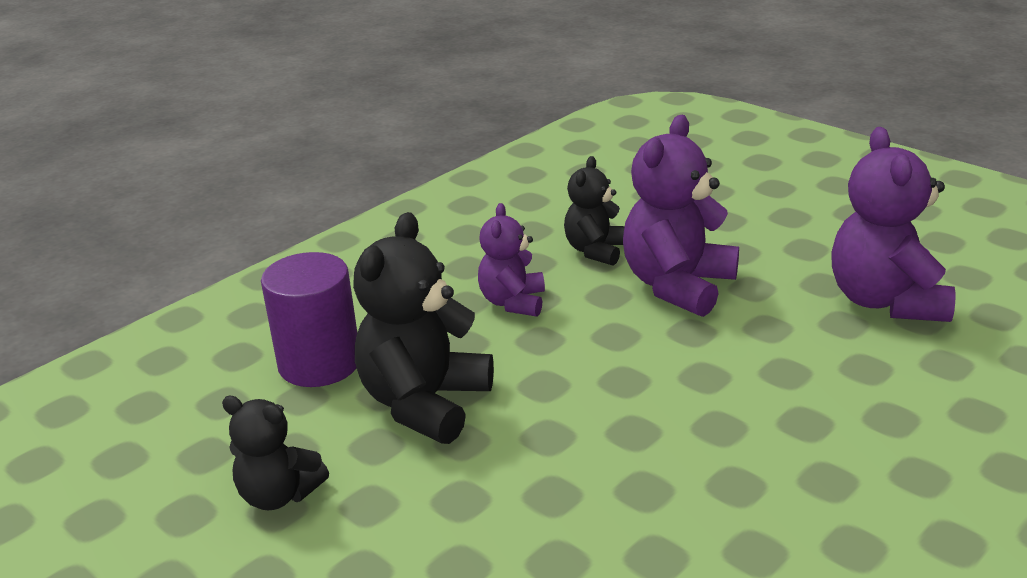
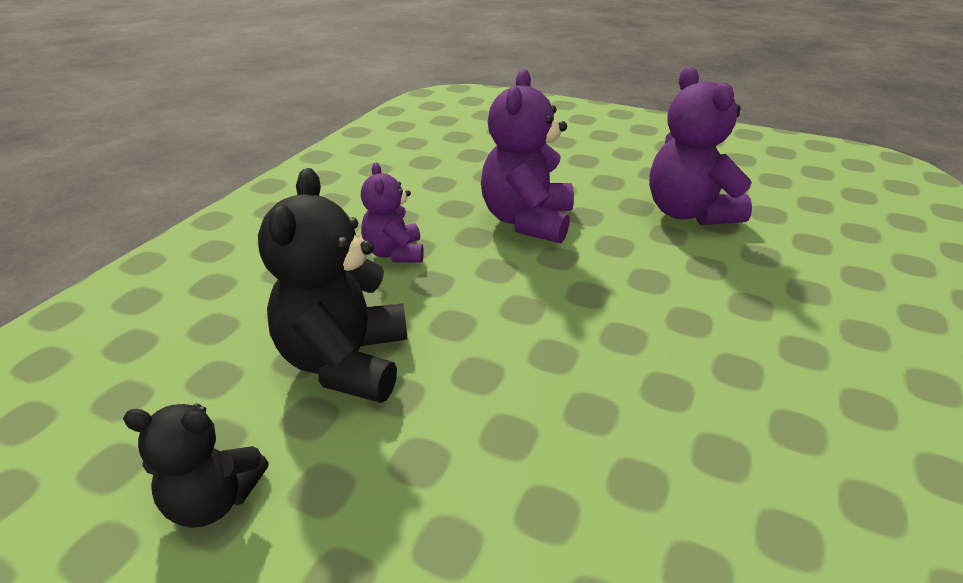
camera: 20 degrees left, 5 degrees up
(319, 363) = (223, 338): purple cylinder -> none
(595, 251) = (447, 201): black teddy bear -> none

